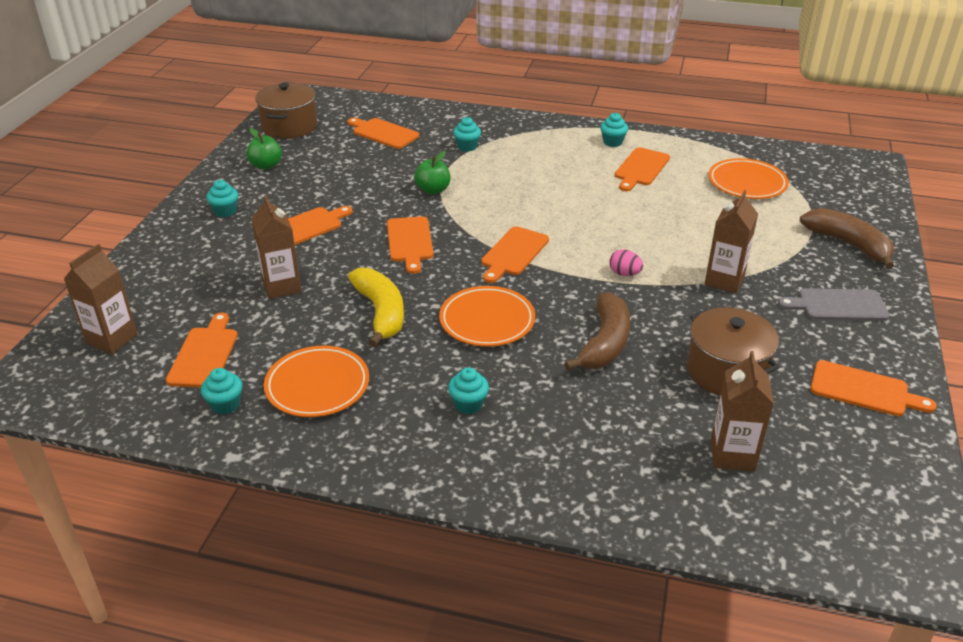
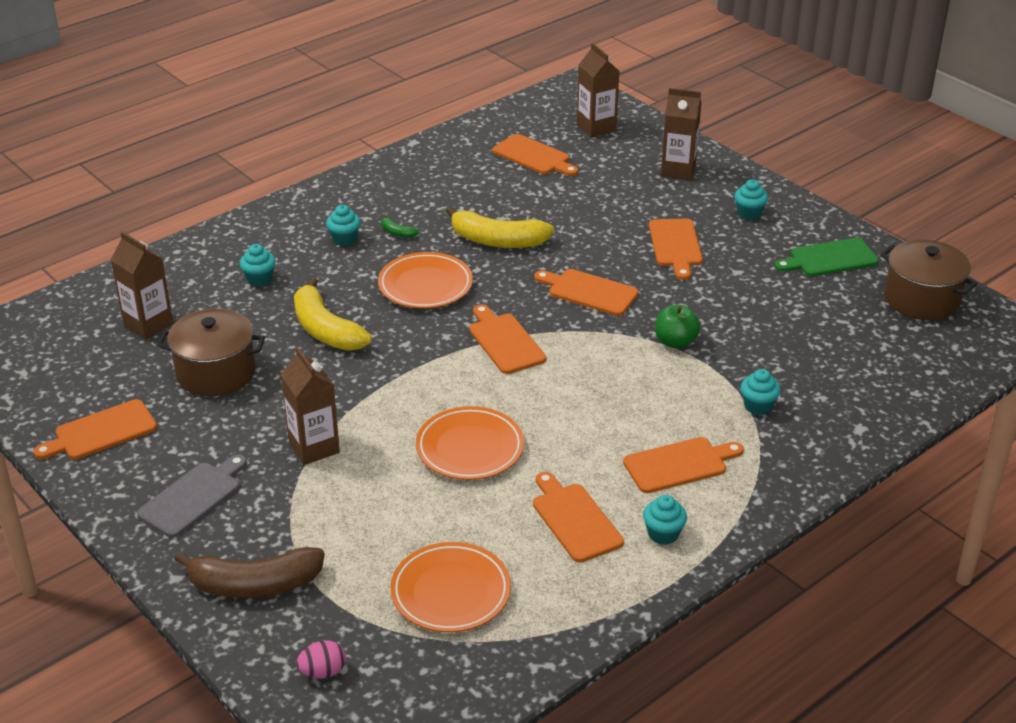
camera: 125 degrees right, 0 degrees up
(225, 405) = (467, 151): turquoise cupcake -> turquoise cupcake (259, 279)
(266, 165) = (829, 258): green apple -> green cutting board
(282, 286) = (588, 208): brown carton -> brown carton (678, 170)
(317, 386) = (442, 188): orange plate -> orange plate (470, 448)
(383, 133) = (849, 358): orange cutting board -> orange cutting board (679, 464)
(424, 376) = (397, 232): none -> green banana
(605, 343) = (325, 330): brown banana -> yellow banana
(624, 274) = (398, 391): pink egg -> pink egg (323, 672)

